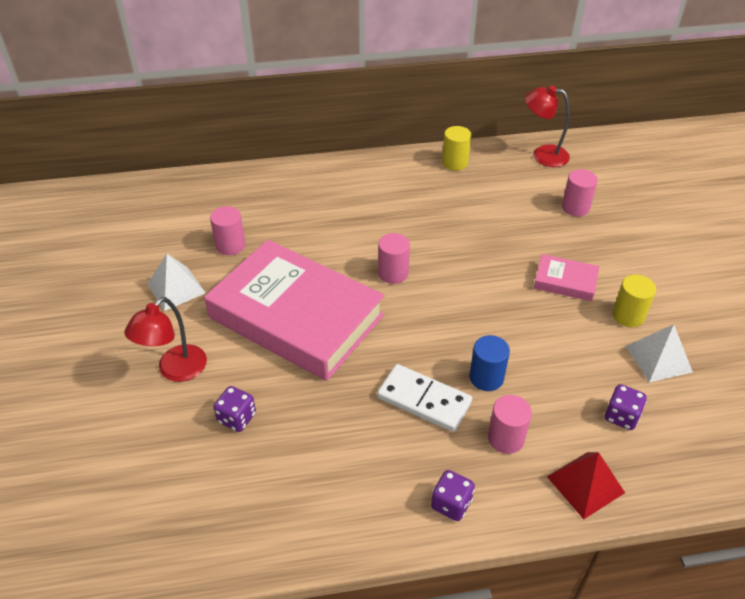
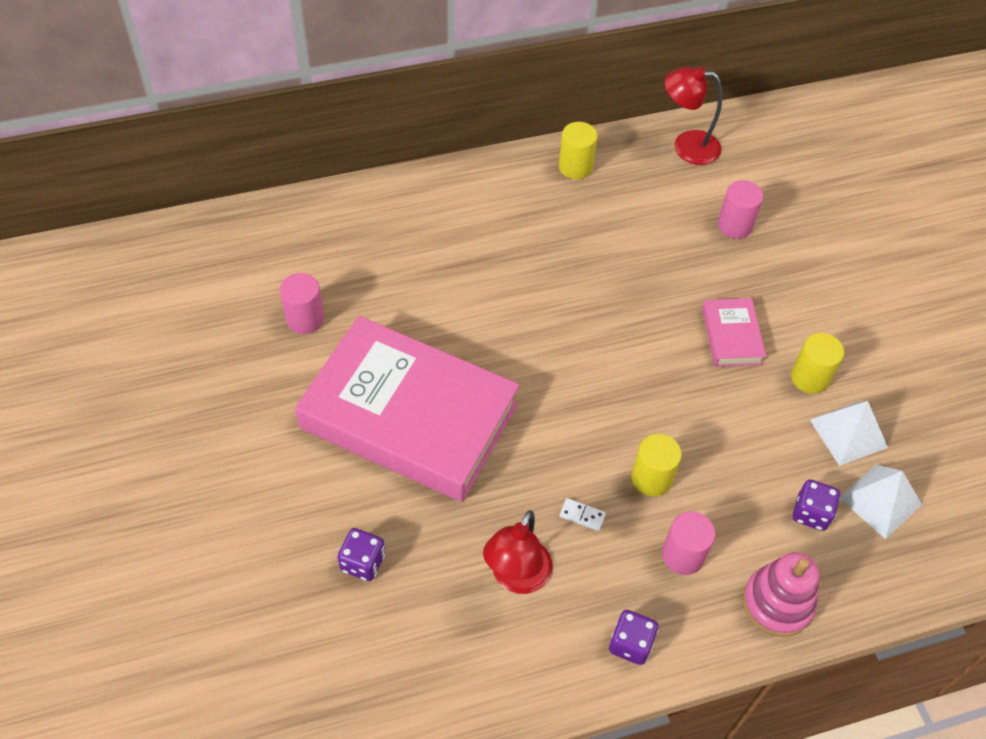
camera: 10 degrees left, 10 degrees up
(175, 370) = (273, 506): red lamp -> red lamp (516, 578)
(176, 288) = (248, 389): white pyramid -> white pyramid (880, 501)
(393, 273) = (520, 342): pink cylinder -> none
(424, 400) = (582, 515): white domino -> white domino, size x0.41
(486, 378) = (651, 478): blue cylinder -> yellow cylinder
(565, 281) = (731, 336): pink book -> pink book turned 75 degrees clockwise
(585, 484) = (777, 603): red pyramid -> pink stacking toy

